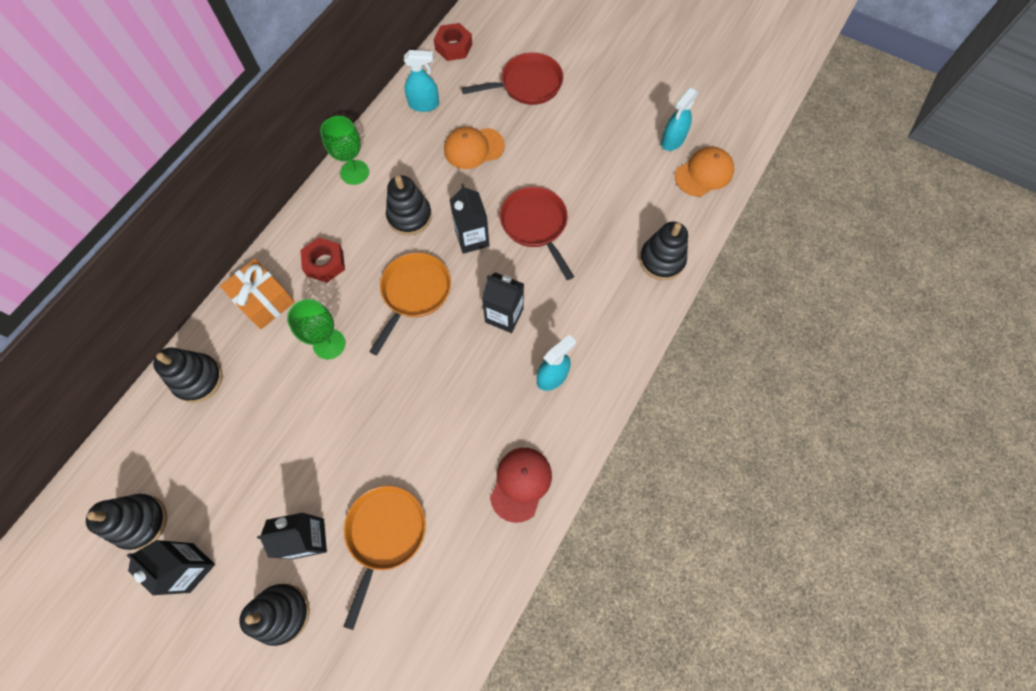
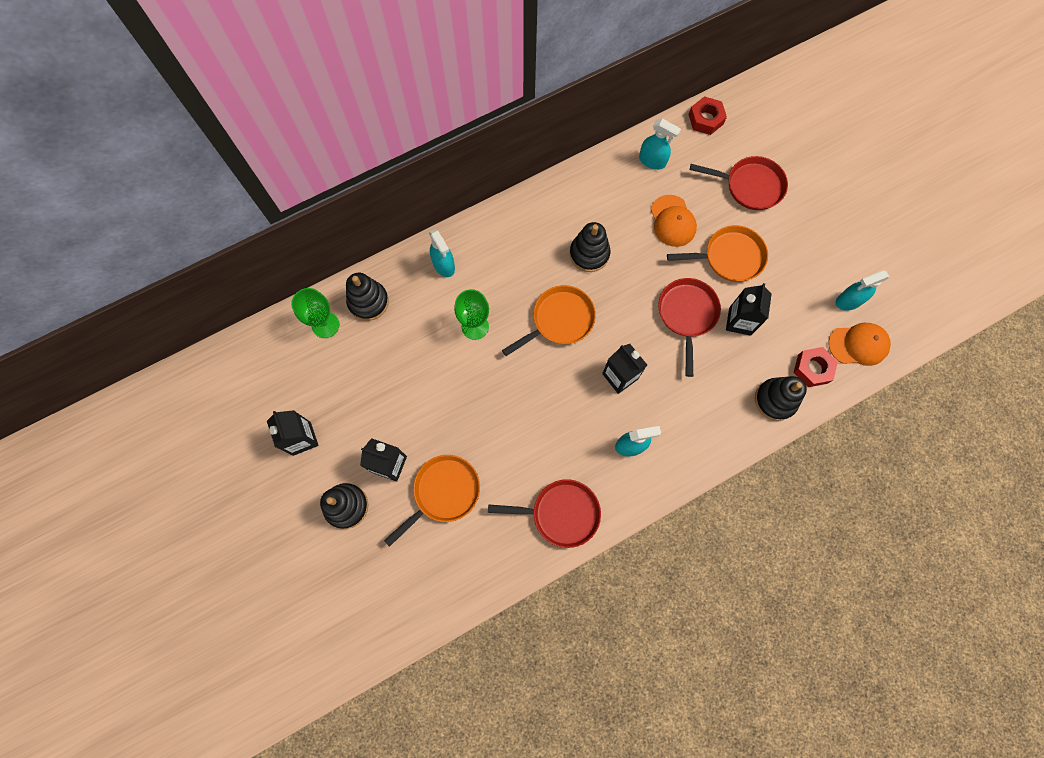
camera: 30 degrees right, 5 degrees up
(141, 522) = (283, 386): black stacking toy -> none
(264, 300) = (444, 265): orange gift -> turquoise spray bottle
(325, 263) = (504, 259): red nut -> red nut (812, 369)
(354, 172) = (565, 193): green goblet -> green goblet (325, 325)
(472, 238) = (629, 299): black carton -> black carton (739, 321)
(473, 148) = (672, 221): orange cap -> orange cap turned 120 degrees counterclockwise
(520, 484) = (561, 513): red cap -> red pan
(545, 154) = (729, 257): none -> orange pan

